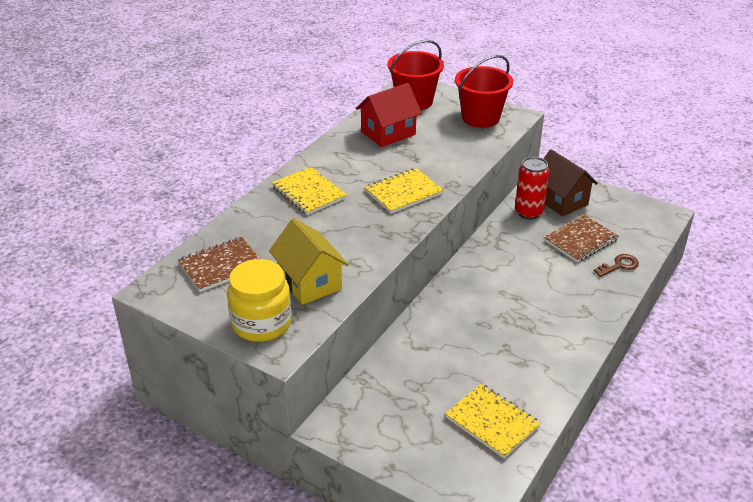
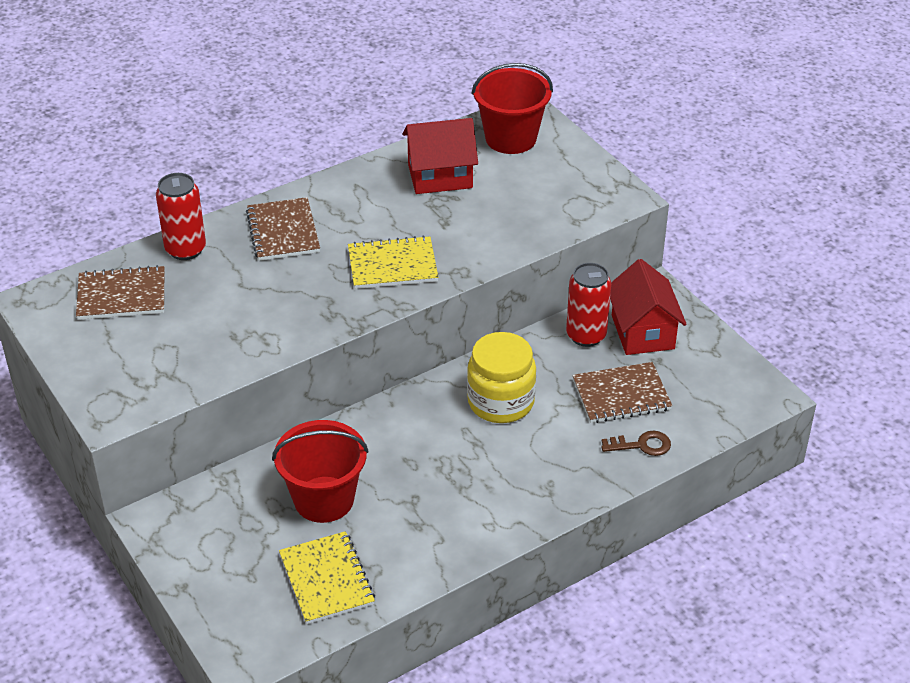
camera: 25 degrees right, 5 degrees up
(246, 223) = (185, 249): none -> red can
(261, 323) = (114, 378): yellow jar -> yellow jar (500, 402)
(309, 192) = (283, 231): yellow notebook -> brown notebook
(309, 282) = (199, 346): yellow house -> none
(480, 118) = (576, 187): red bucket -> red bucket (324, 499)
(560, 200) = (642, 332): brown house -> red house

